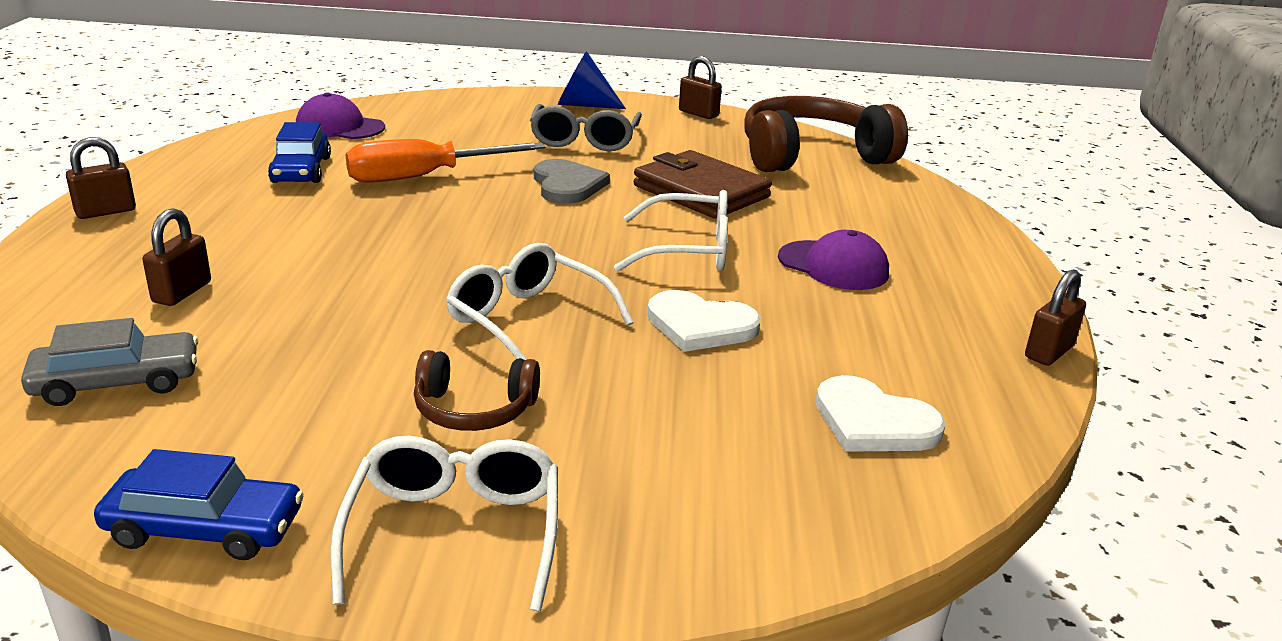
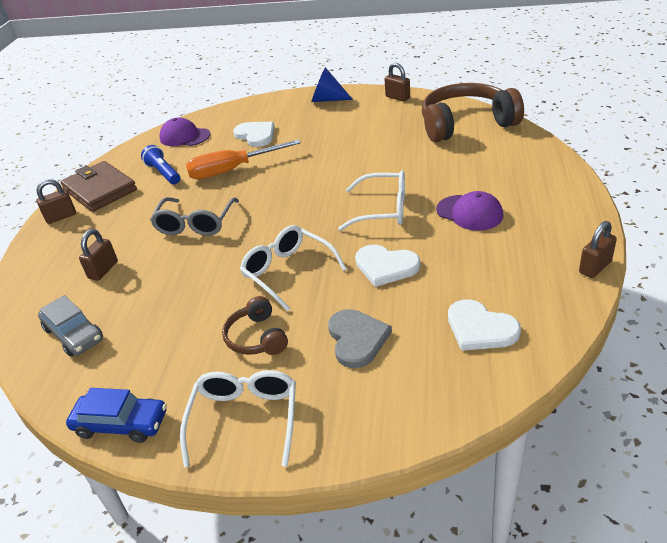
camera: 10 degrees right, 10 degrees up
(117, 382) = (74, 334): grey car -> grey car turned 60 degrees clockwise
(301, 170) = (163, 173): blue car -> blue flashlight
(465, 137) = (256, 135): none -> white heart
(474, 409) = (257, 337): brown headphones -> brown headphones turned 60 degrees clockwise
(567, 185) = (314, 167): grey heart -> grey heart (357, 339)
(584, 140) = (326, 129): grey glasses -> grey glasses (195, 224)
(701, 191) = (394, 162): brown wallet -> brown wallet (100, 190)

